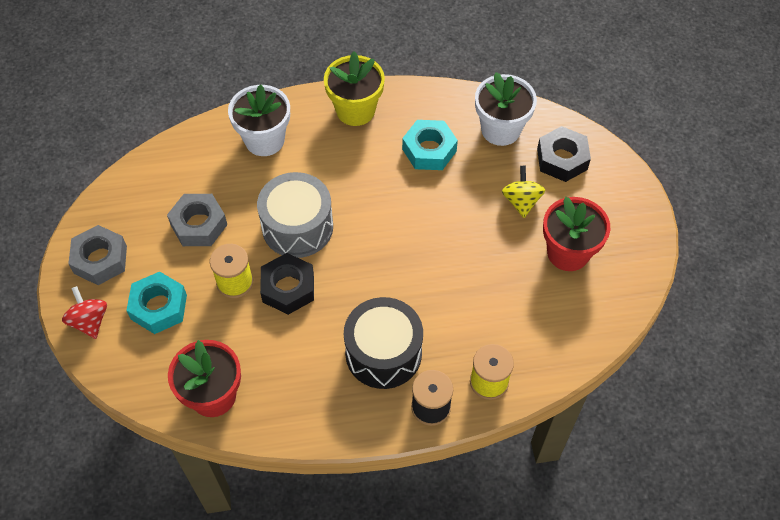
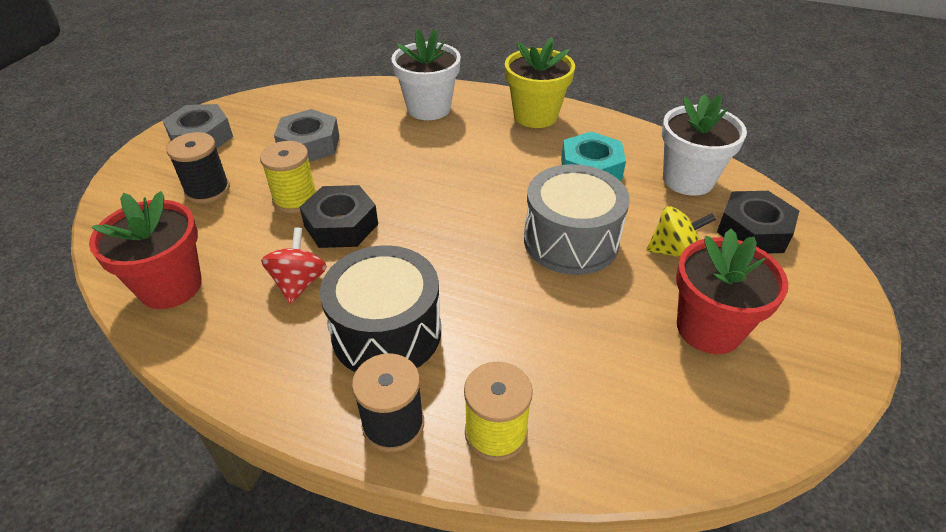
camera: 30 degrees right, 15 degrees down
(89, 321) = (140, 176): red spinning top -> red spinning top (299, 283)
(159, 307) = (207, 190): turquoise nut -> black spool
(297, 227) = (399, 180): grey drum -> grey drum (571, 240)
(521, 201) = (674, 251): yellow spinning top -> yellow spinning top turned 60 degrees clockwise

